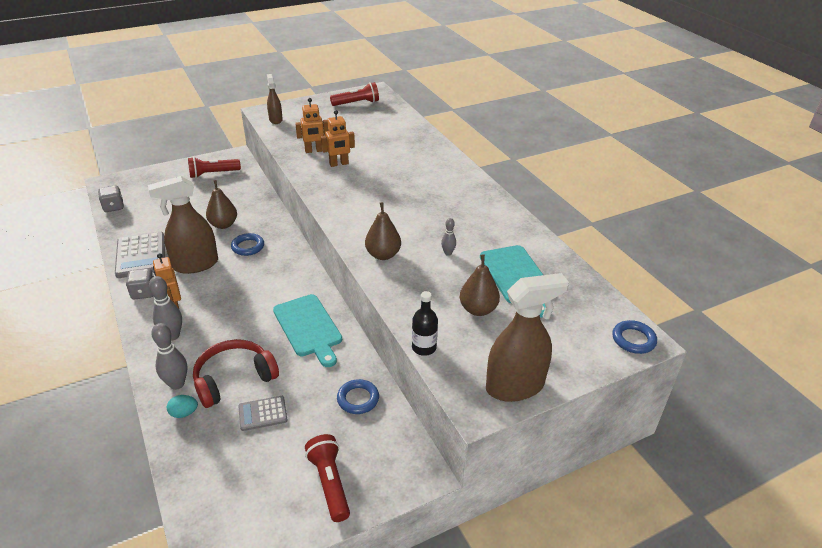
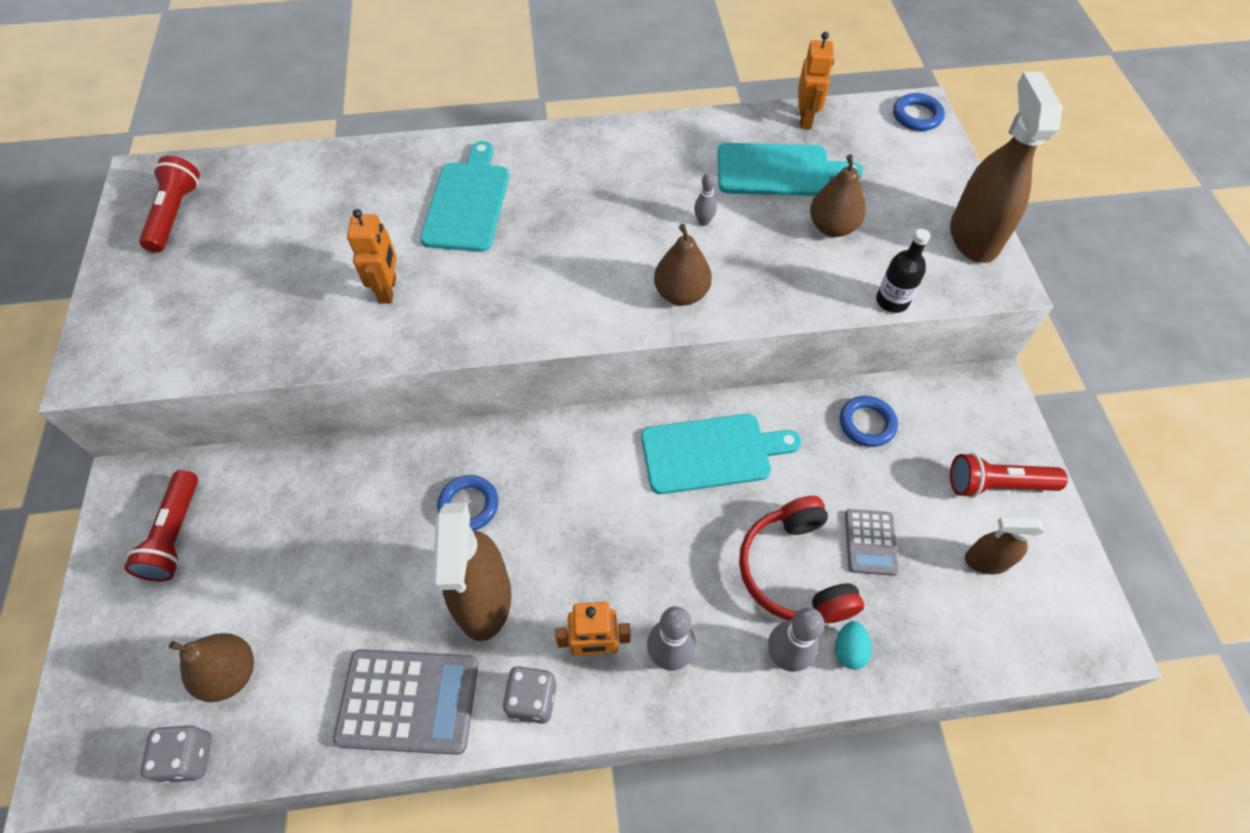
camera: 70 degrees left, 20 degrees up
(223, 225) = (378, 537): brown pear -> brown pear (230, 673)
(275, 120) = (147, 355): brown spray bottle -> brown spray bottle (986, 561)
(314, 151) = (318, 316): orange robot -> orange robot (806, 119)
(411, 171) = (468, 202): none -> turquoise cutting board

